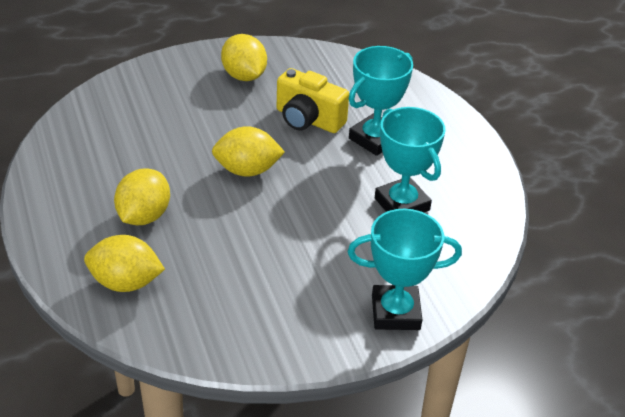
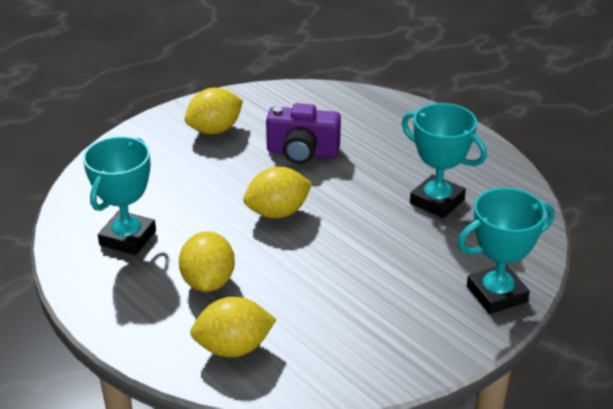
camera: 20 degrees left, 5 degrees down
(244, 76) = (215, 130): yellow lemon -> yellow lemon turned 75 degrees counterclockwise
(308, 120) = (302, 152): yellow camera -> purple camera
(375, 139) = (374, 153): turquoise trophy -> turquoise trophy (128, 238)

